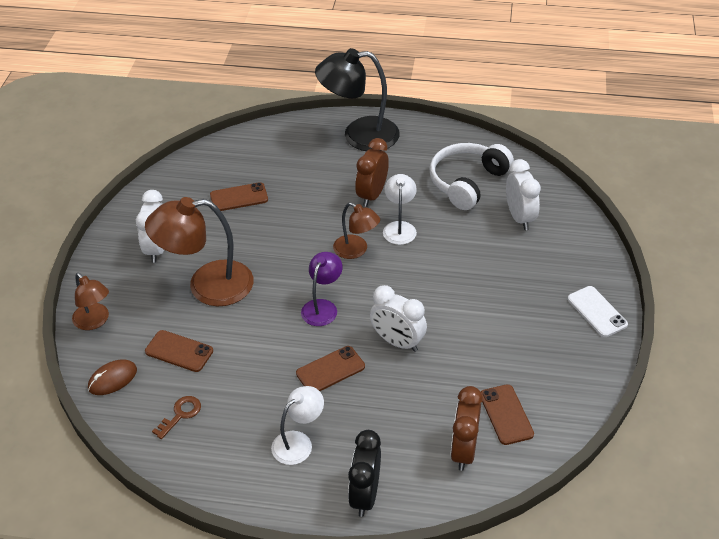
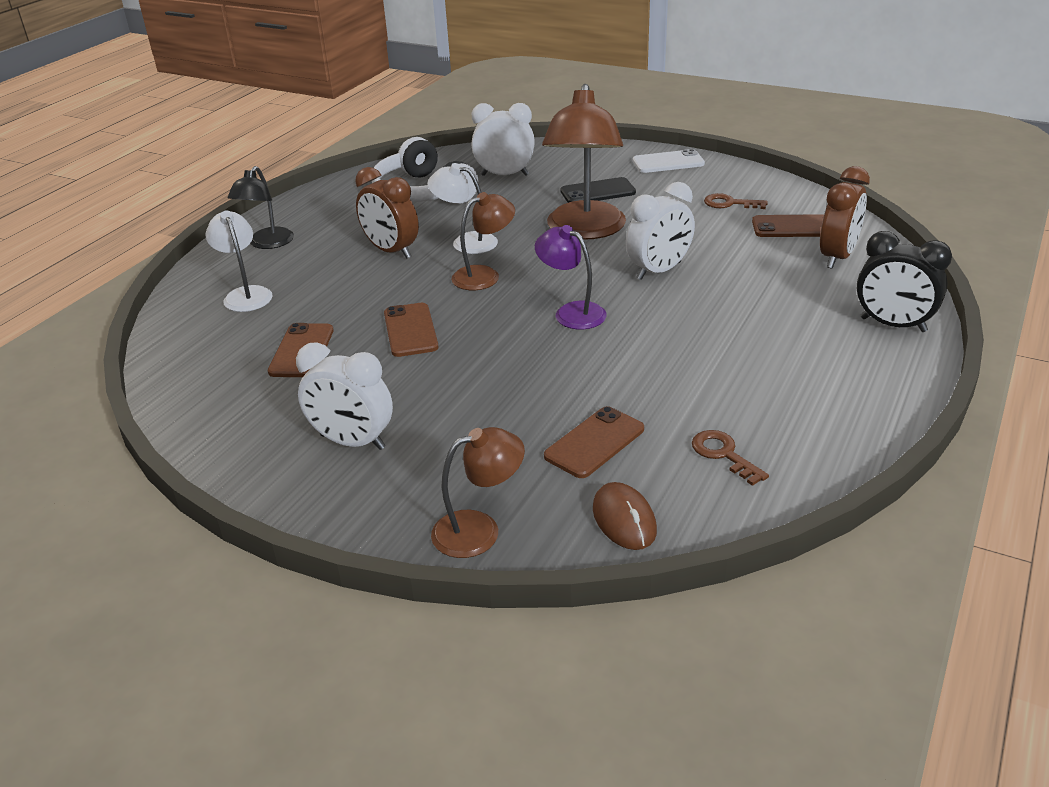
camera: 70 degrees left, 10 degrees down
(207, 286) = (471, 401): brown lamp -> brown lamp (585, 230)
(298, 442) = (801, 360): white lamp -> white lamp (245, 294)
(330, 370) = (686, 321): brown phone -> brown phone (410, 330)
(359, 135) = (267, 243): black lamp -> black lamp, size x0.56
(463, 450) = (837, 257): brown clock -> brown clock turned 90 degrees counterclockwise
(515, 279) = (597, 192): none -> black phone
(533, 366) = (729, 203): none -> brown key

